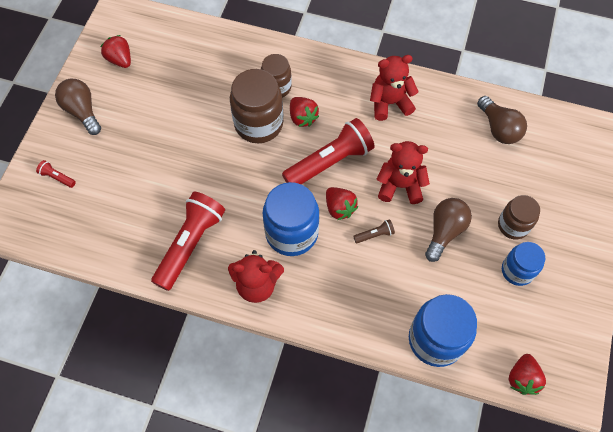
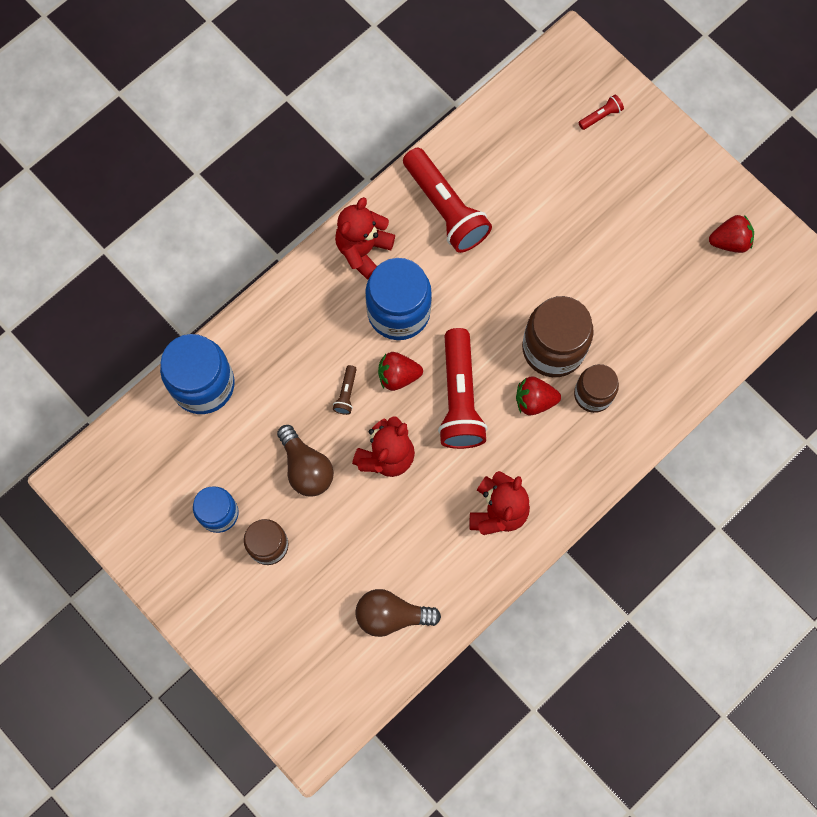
camera: 120 degrees right, 10 degrees up
(82, 111) = (675, 172): brown light bulb -> none
(522, 378) = (116, 441): red strawberry -> none

